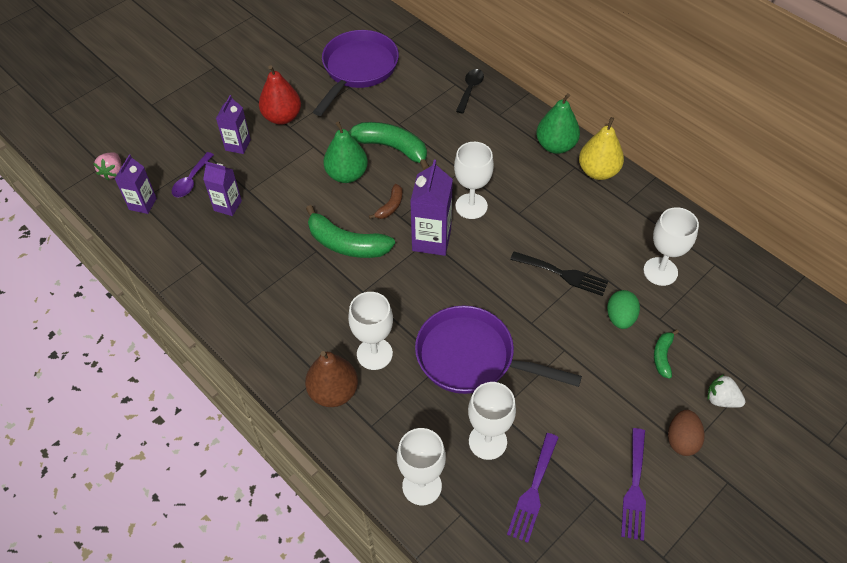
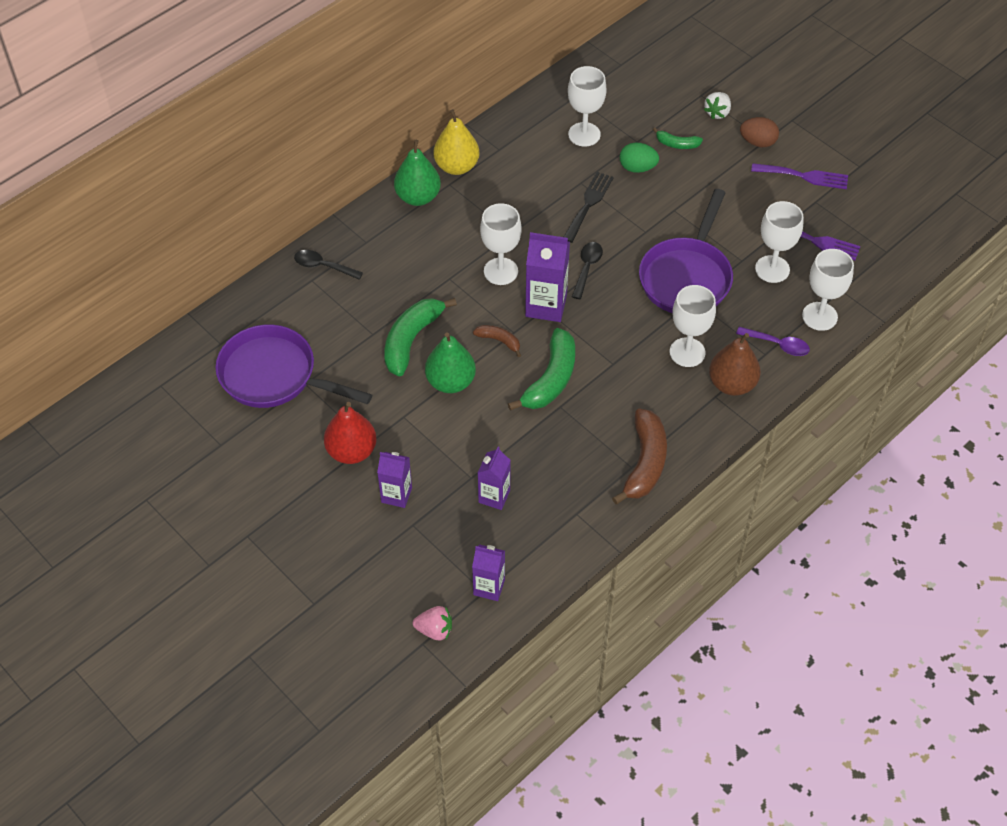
camera: 90 degrees left, 0 degrees up
(191, 180) = (453, 539): purple spoon -> purple spoon (778, 345)
(248, 314) = (645, 463): none -> brown banana
(479, 272) = (587, 268): none -> black spoon

